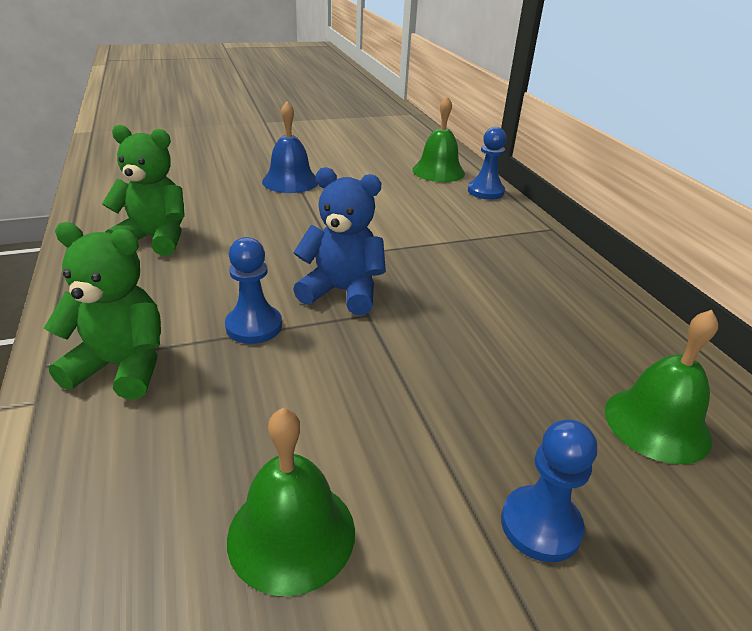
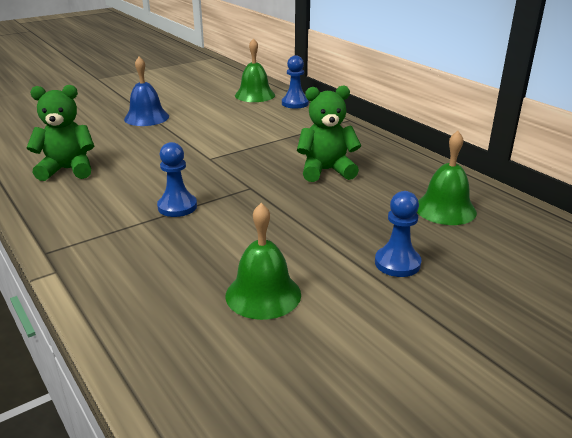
camera: 15 degrees left, 5 degrees down
(122, 367) = (101, 243): green teddy bear -> green teddy bear (326, 171)
(342, 292) = (226, 178): blue teddy bear -> none

